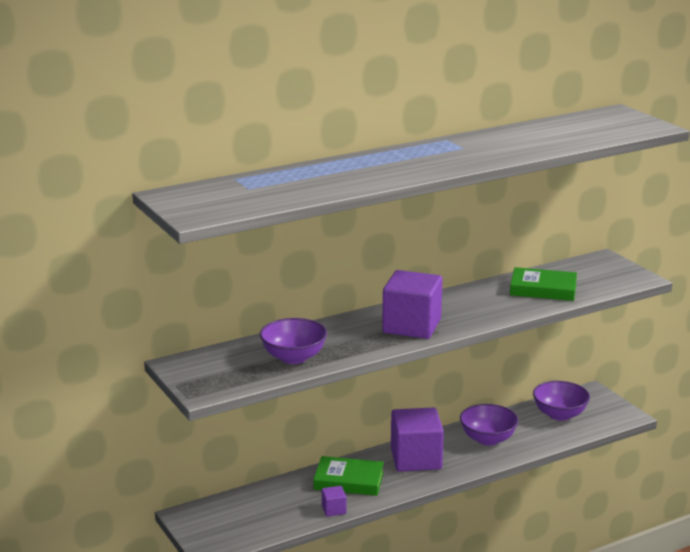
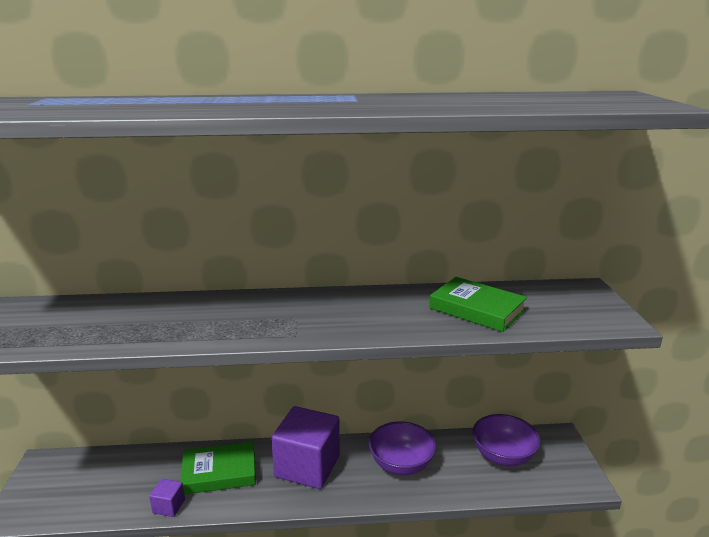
camera: 25 degrees right, 0 degrees up
(293, 357) = (106, 328): purple bowl -> none
(349, 481) = (219, 472): green book -> green book turned 45 degrees counterclockwise
(412, 326) = (276, 320): purple cube -> none

